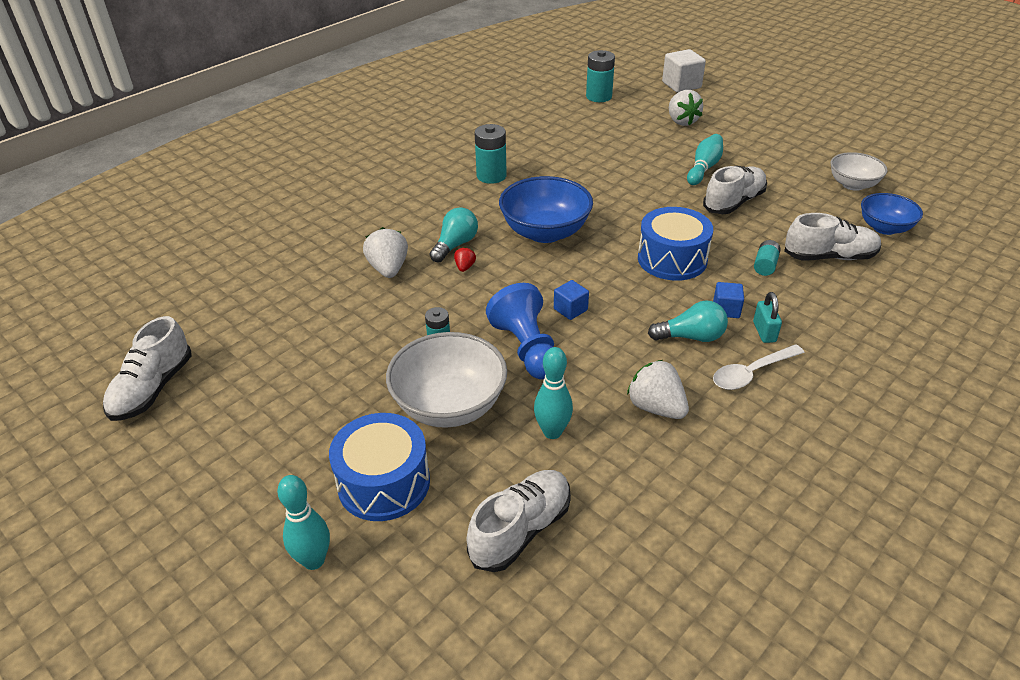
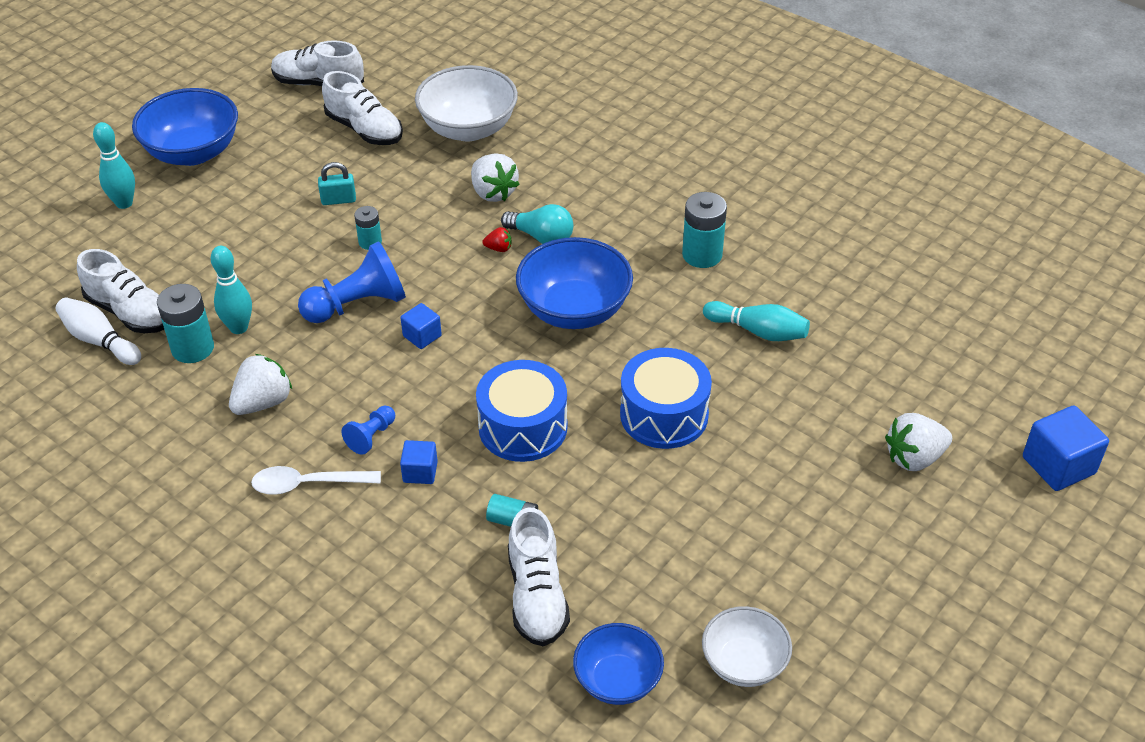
camera: 85 degrees right, 5 degrees up
(235, 496) = (193, 152): none -> blue bowl
(384, 483) = (194, 229): blue drum -> blue drum (664, 414)
(388, 269) = (493, 192): white strawberry -> white strawberry turned 75 degrees clockwise
(449, 405) = (280, 258): white bowl -> white bowl (468, 129)
(567, 555) = (99, 341): none -> white bowling pin
(599, 97) = (975, 357): turquoise battery -> turquoise battery (192, 348)
(681, 85) = (1058, 465): white cube -> blue cube
(691, 337) = (371, 436): turquoise light bulb -> blue pawn
(704, 168) = (764, 475): turquoise bowling pin -> turquoise bowling pin (758, 331)
(734, 202) = (668, 502): white shoe -> white shoe (364, 130)
(751, 373) = (307, 484): white spoon -> white spoon turned 60 degrees counterclockwise
(764, 332) = (377, 504): turquoise padlock -> turquoise padlock (338, 200)

